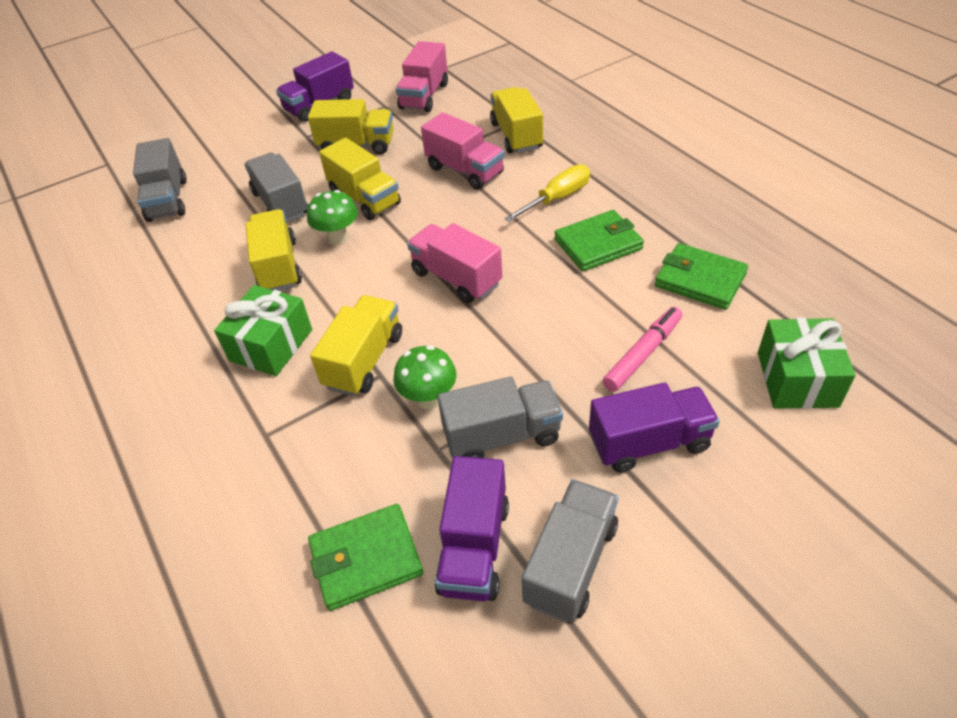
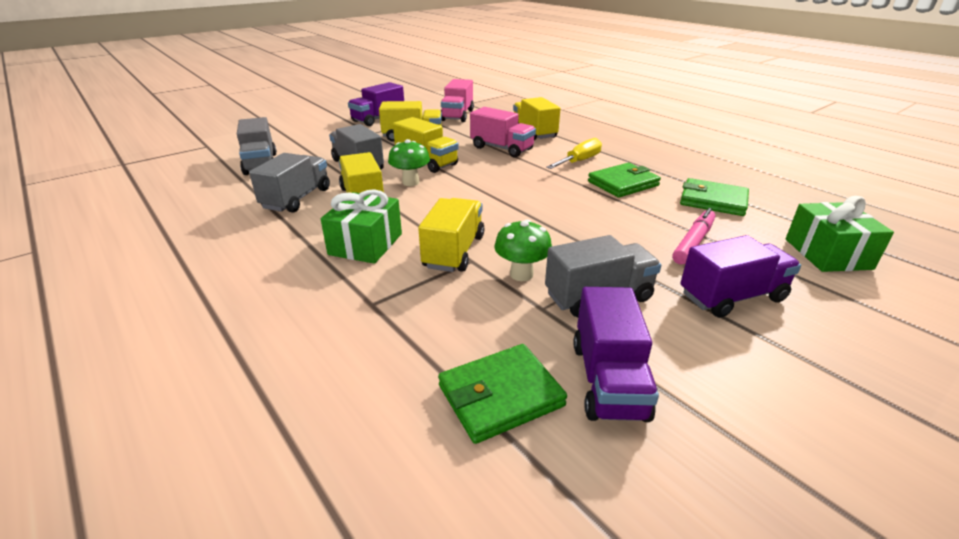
camera: 10 degrees left, 15 degrees down
(456, 278) = (517, 202): pink truck -> none
(571, 563) = (710, 388): grey truck -> grey truck (297, 198)

